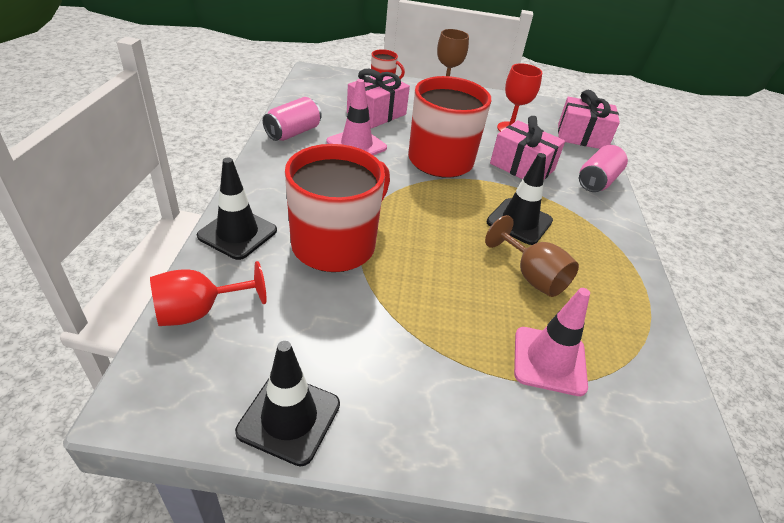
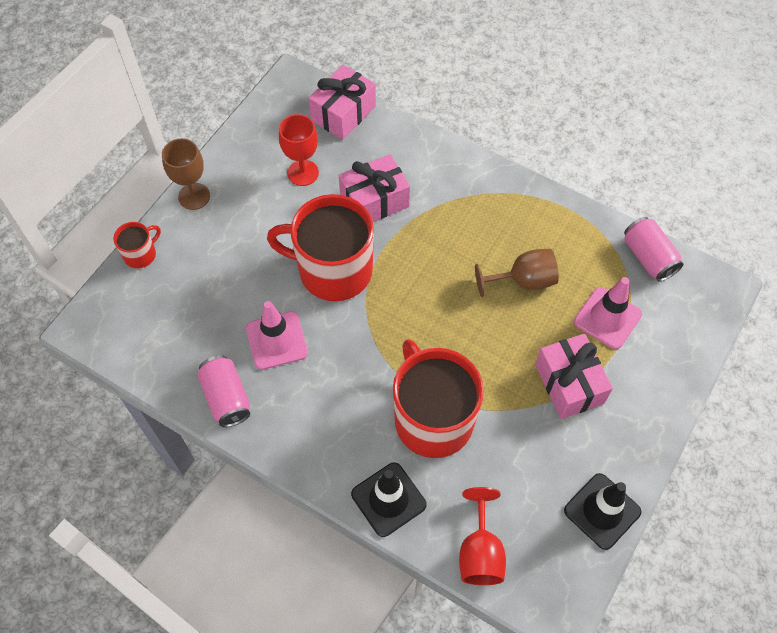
camera: 60 degrees left, 20 degrees up
(376, 114) = (219, 294): pink gift -> pink gift (569, 384)
(519, 221) = (454, 251): black traffic cone -> none
(597, 181) = (421, 149): pink can -> pink can (648, 257)

